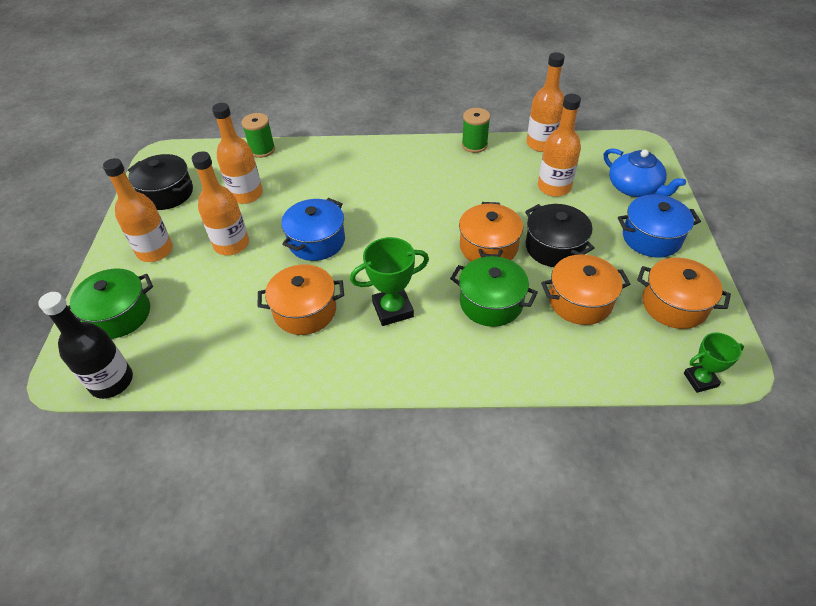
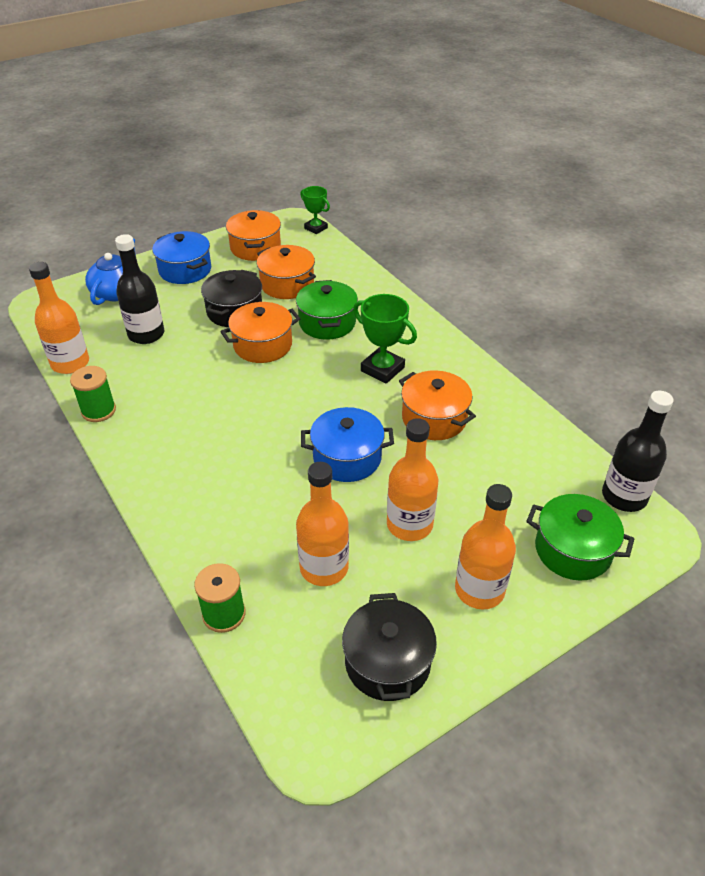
camera: 125 degrees left, 5 degrees down
(554, 187) = (146, 334): orange bottle -> black bottle

